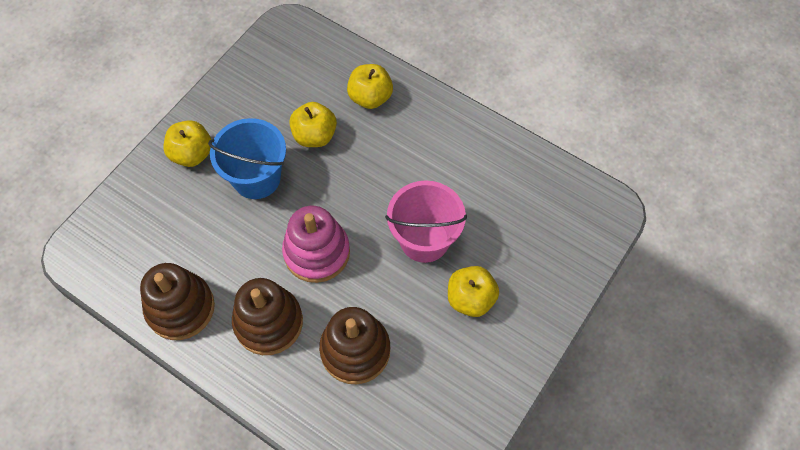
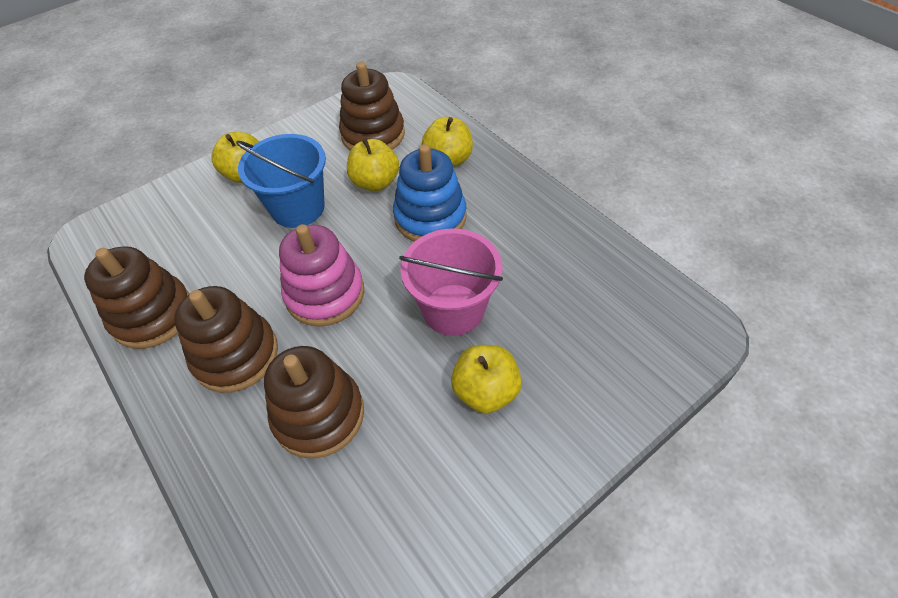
camera: 20 degrees right, 10 degrees down
(291, 85) = (373, 135): none -> brown stacking toy
(376, 160) = (430, 217): none -> blue stacking toy

